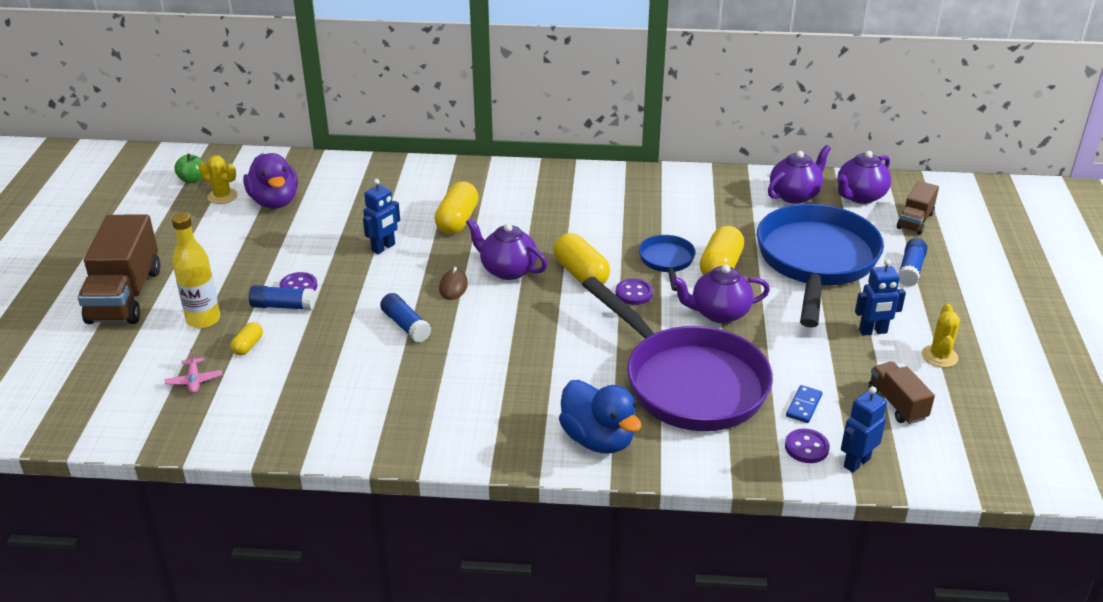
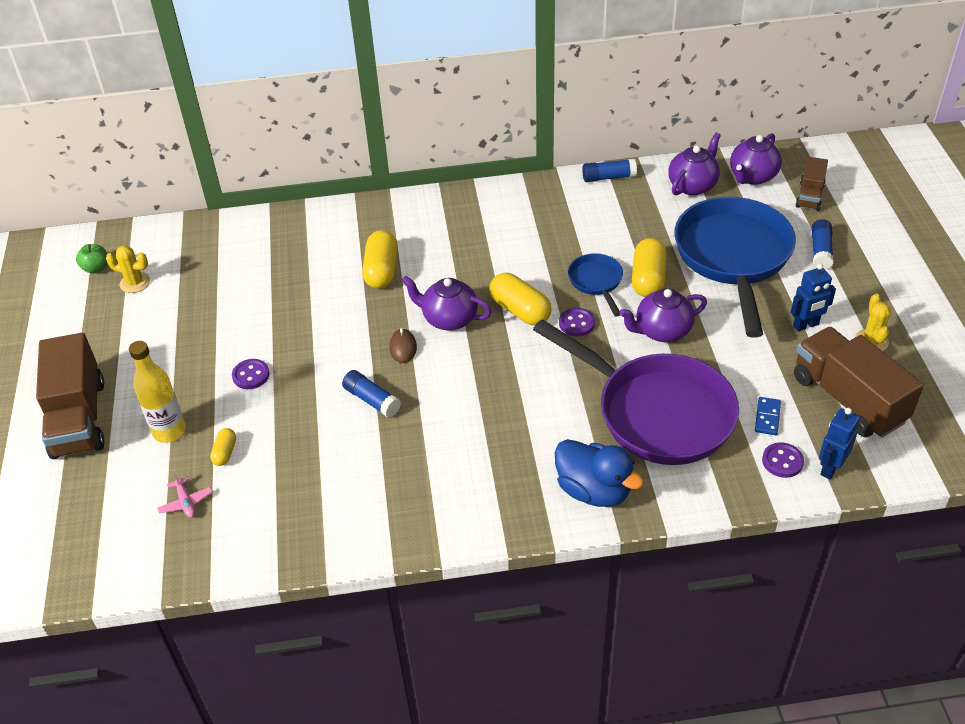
camera: 10 degrees left, 10 degrees up
(274, 201) = (191, 280): purple duck -> none
(283, 306) = (243, 401): blue glue stick -> blue glue stick (608, 177)
(383, 248) = (319, 315): blue robot -> none
(897, 404) = (848, 399): brown truck -> brown truck, size x1.87

